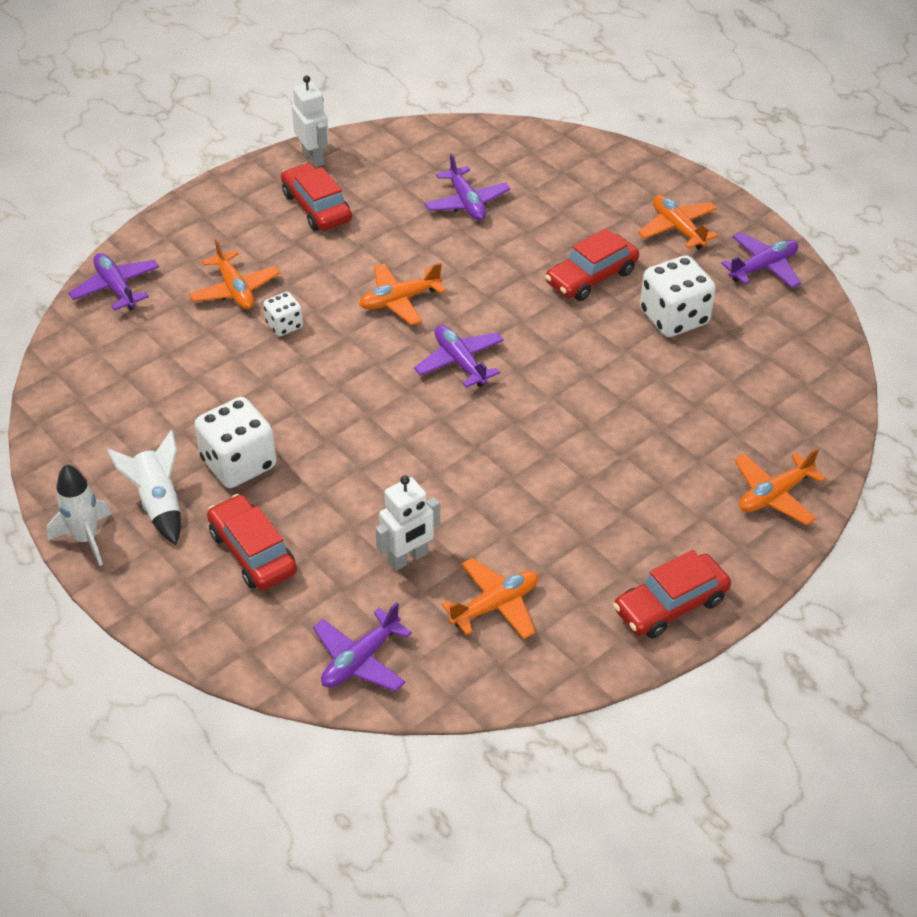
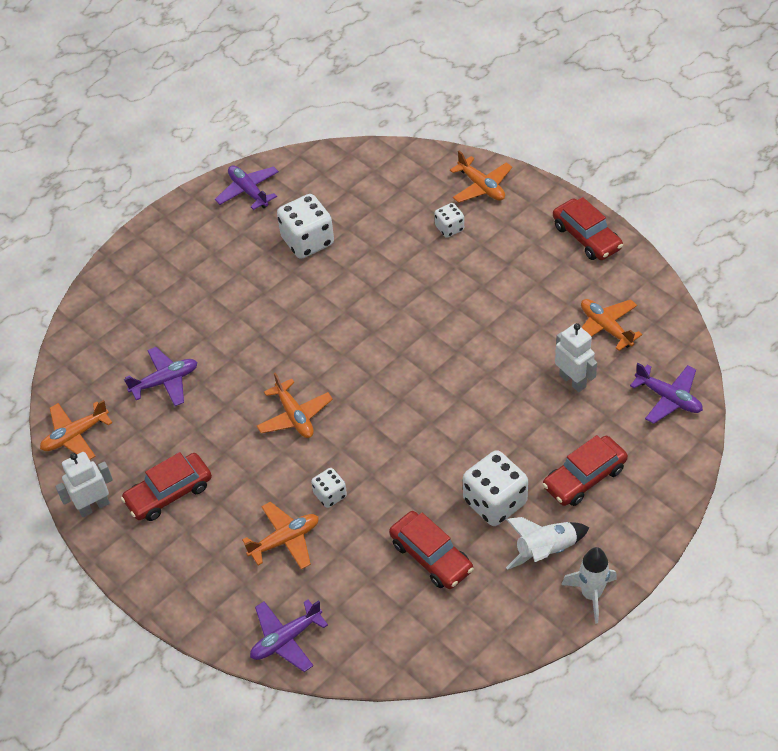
camera: 90 degrees left, 5 degrees up
(460, 362) = (366, 368): purple plane -> none
(591, 277) = (262, 292): red car -> red car (431, 556)
(677, 228) = (201, 241): orange plane -> orange plane (75, 435)
(693, 454) = (449, 228): none -> white dice

